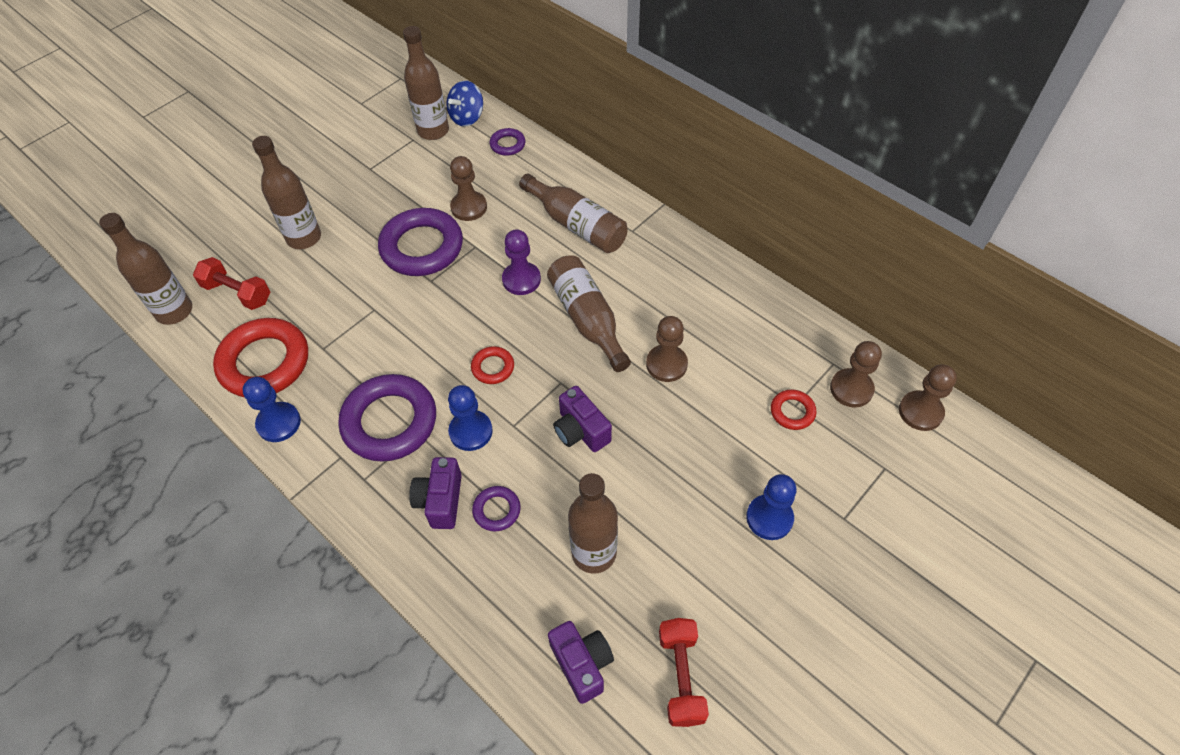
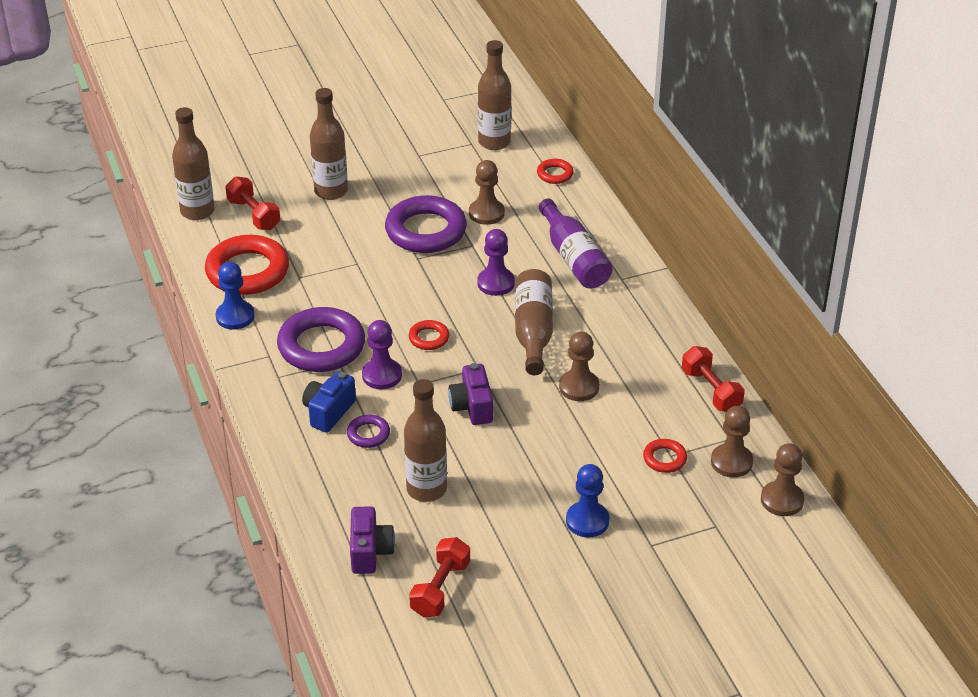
camera: 25 degrees right, 15 degrees down
(440, 501) = (328, 412): purple camera -> blue camera
(467, 117) = (532, 140): blue spinning top -> none
(470, 431) = (382, 375): blue pawn -> purple pawn
(507, 144) = (555, 174): purple ring -> red ring
(576, 225) = (574, 258): brown bottle -> purple bottle
(783, 318) = (711, 390): none -> red dumbbell

